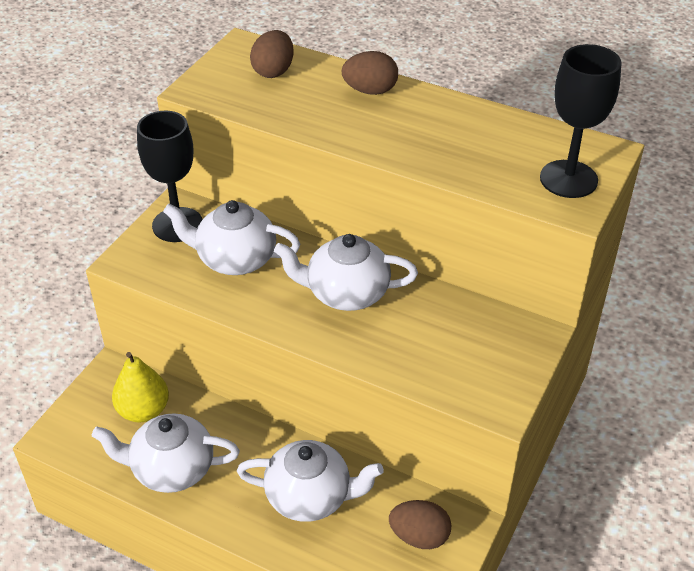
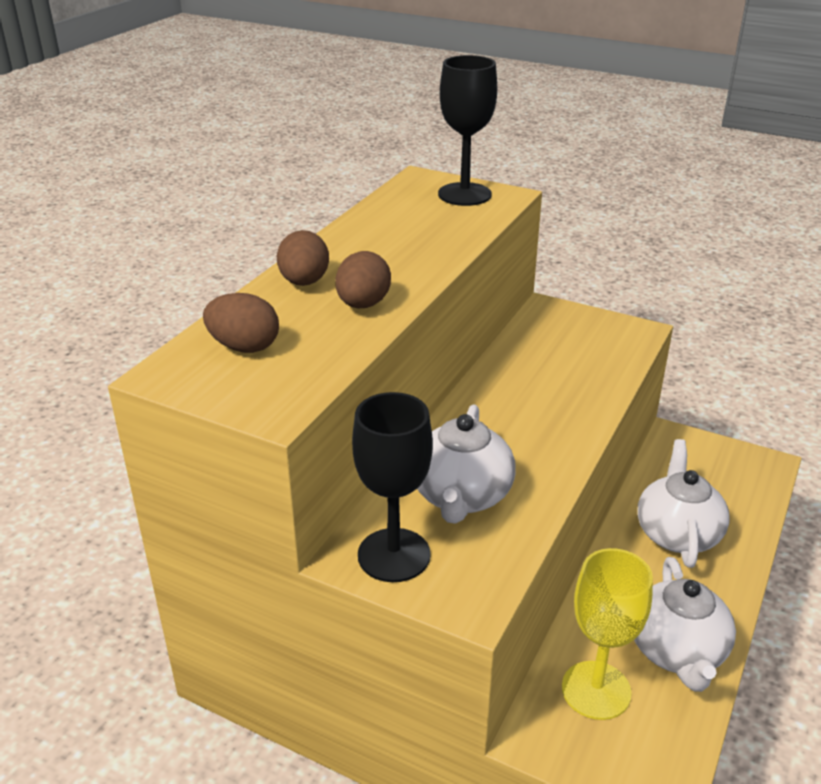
camera: 90 degrees left, 10 degrees down
(143, 410) = (596, 690): yellow pear -> yellow goblet
(346, 293) = (510, 411): white teapot -> none
(419, 536) = (696, 463): brown egg -> brown egg (363, 304)

